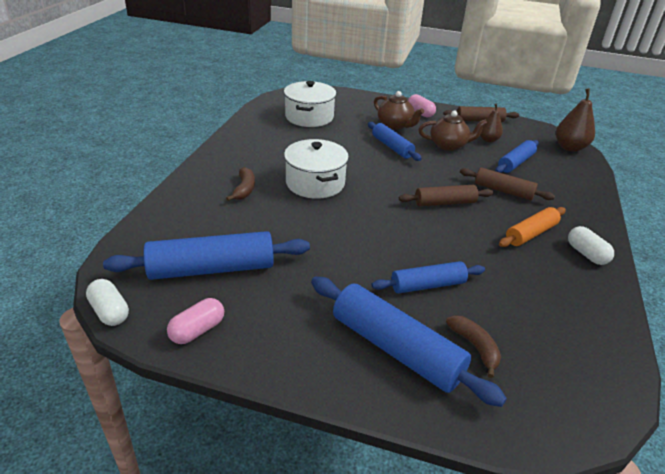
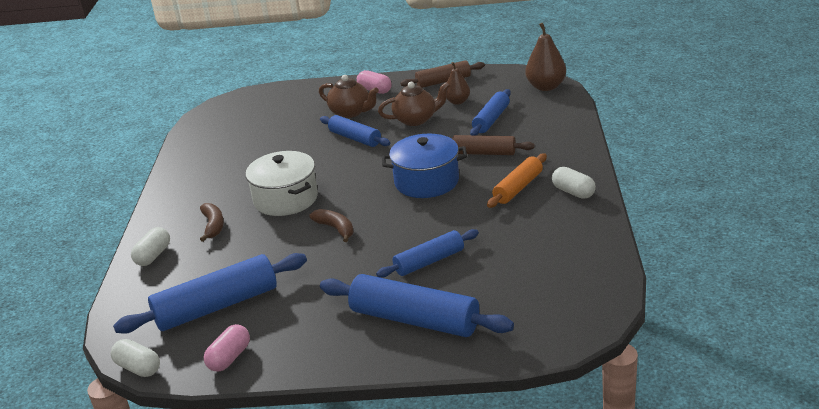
camera: 10 degrees left, 5 degrees down
(182, 201) = (153, 256): none -> white capsule
(309, 117) = (250, 129): white pot -> none
(444, 203) = (426, 181): brown rolling pin -> blue pot
(475, 347) = (483, 298): brown banana -> brown banana (336, 229)

